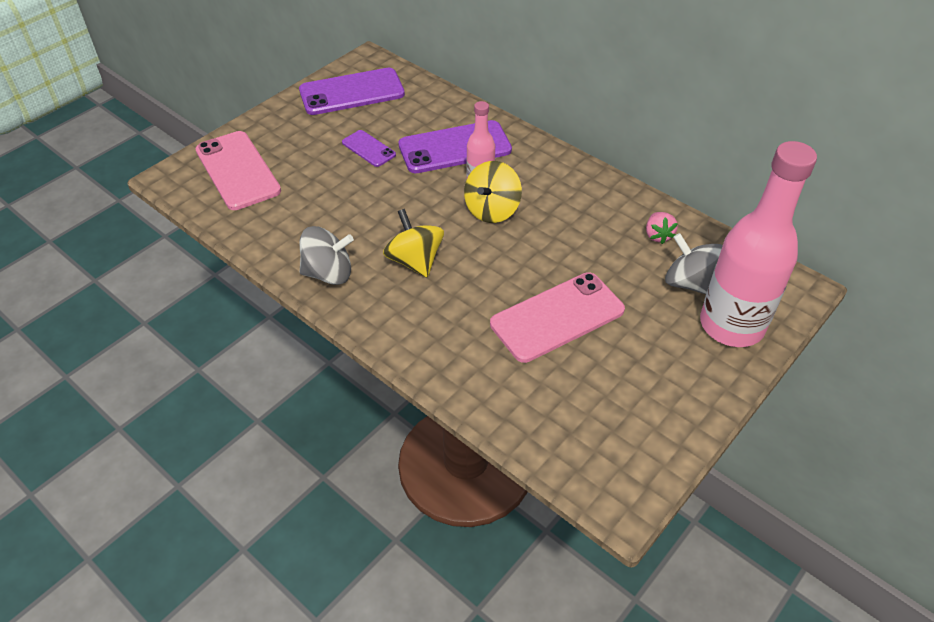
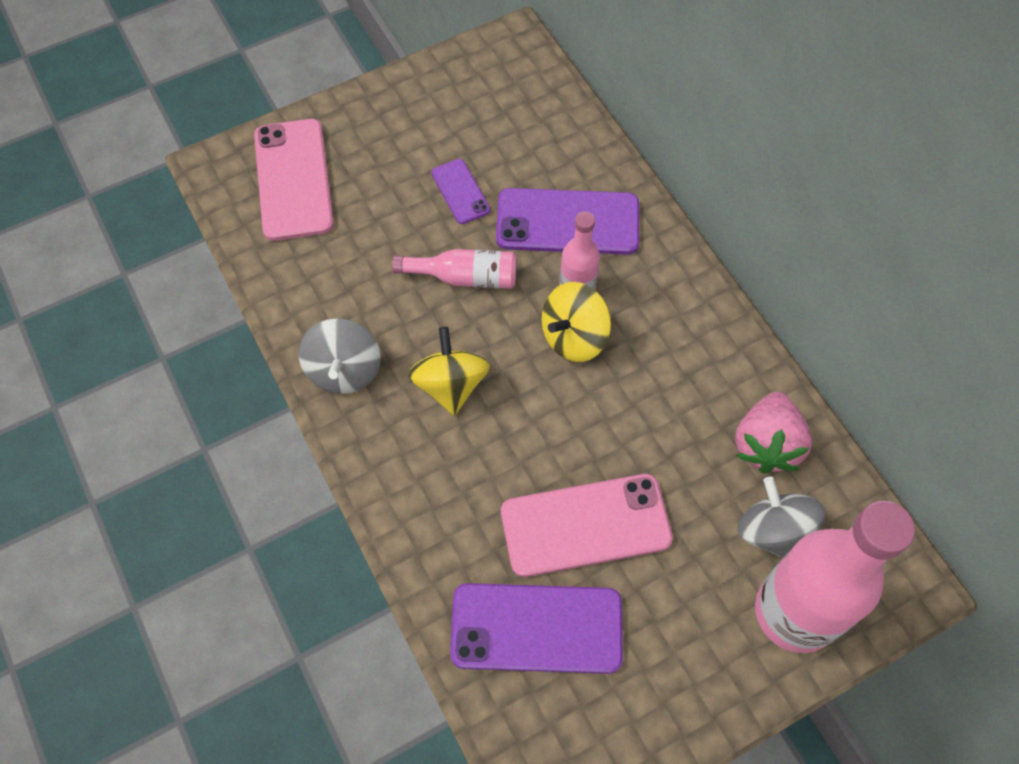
camera: 20 degrees right, 15 degrees up
(328, 273) = (344, 370): grey spinning top -> grey spinning top turned 75 degrees clockwise
(352, 92) = (474, 91): purple phone -> purple phone (536, 628)
(395, 196) = (464, 277): none -> pink bottle
(658, 235) = (766, 444): pink strawberry -> pink strawberry, size x1.76

